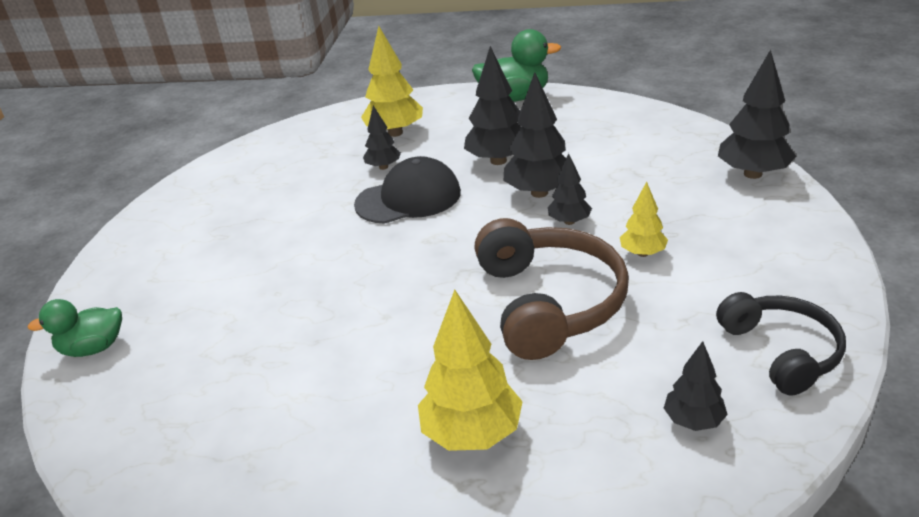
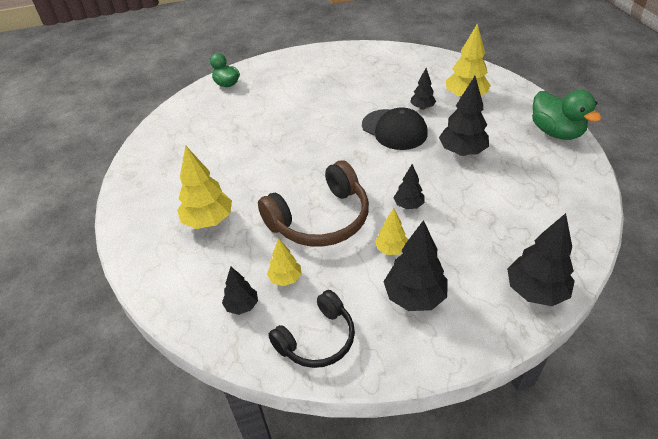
camera: 65 degrees right, 10 degrees up
(539, 193) = (434, 182): black tree -> black tree (414, 297)
(655, 361) = (285, 279): none -> yellow tree

